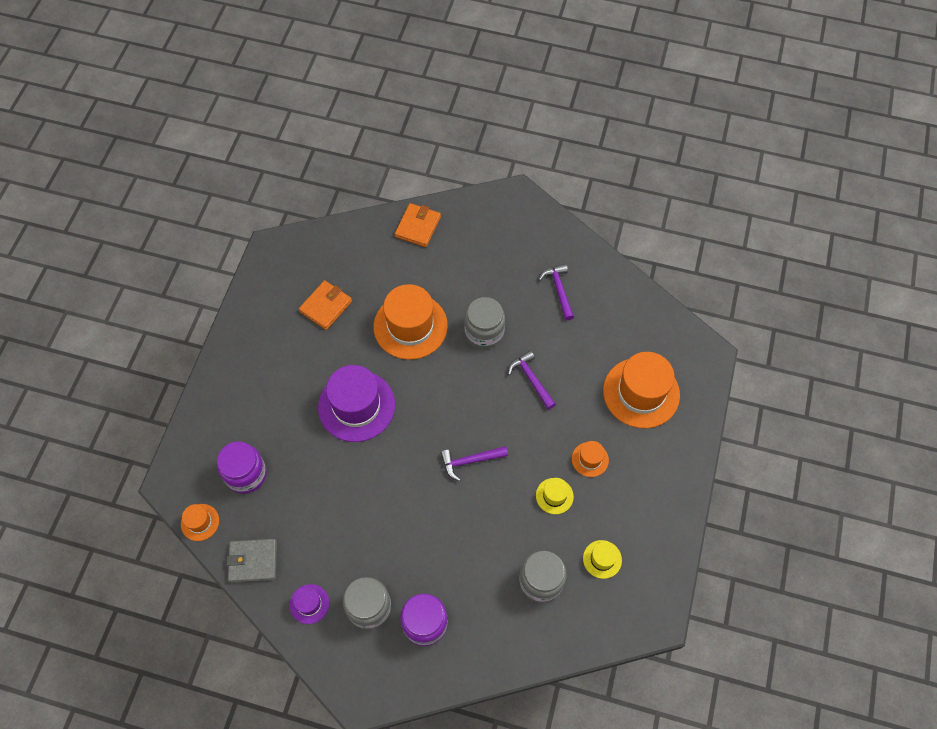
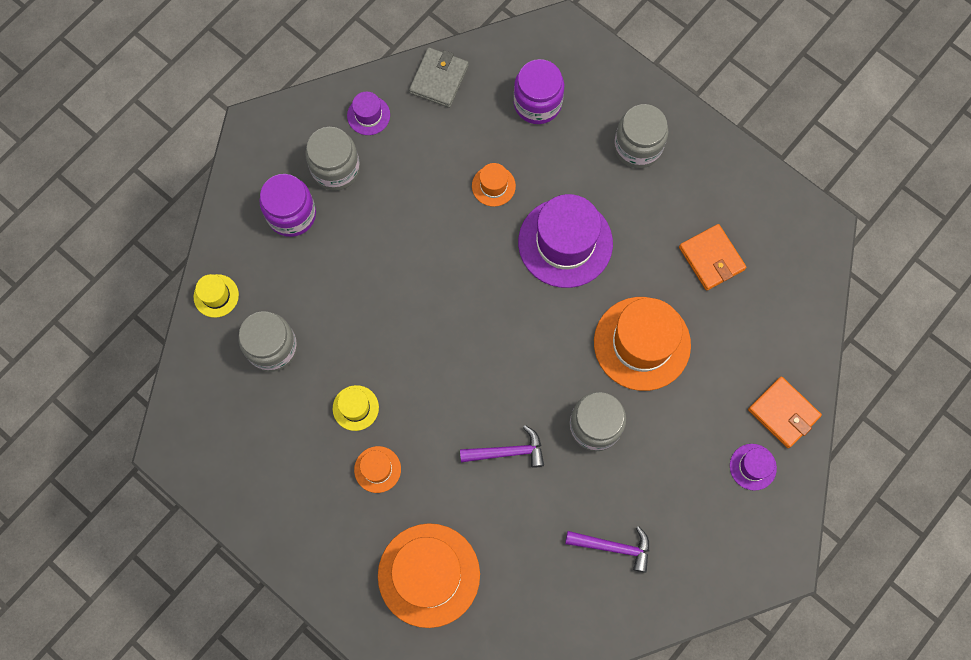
camera: 115 degrees right, 10 degrees up
(200, 522) = (505, 44): orange hat -> orange hat (493, 186)
(256, 387) = (637, 147): none -> grey jar
(463, 231) = (753, 467): none -> purple hat
(470, 461) = (440, 335): purple hammer -> none
(602, 559) = (261, 423): yellow hat -> yellow hat (216, 296)

